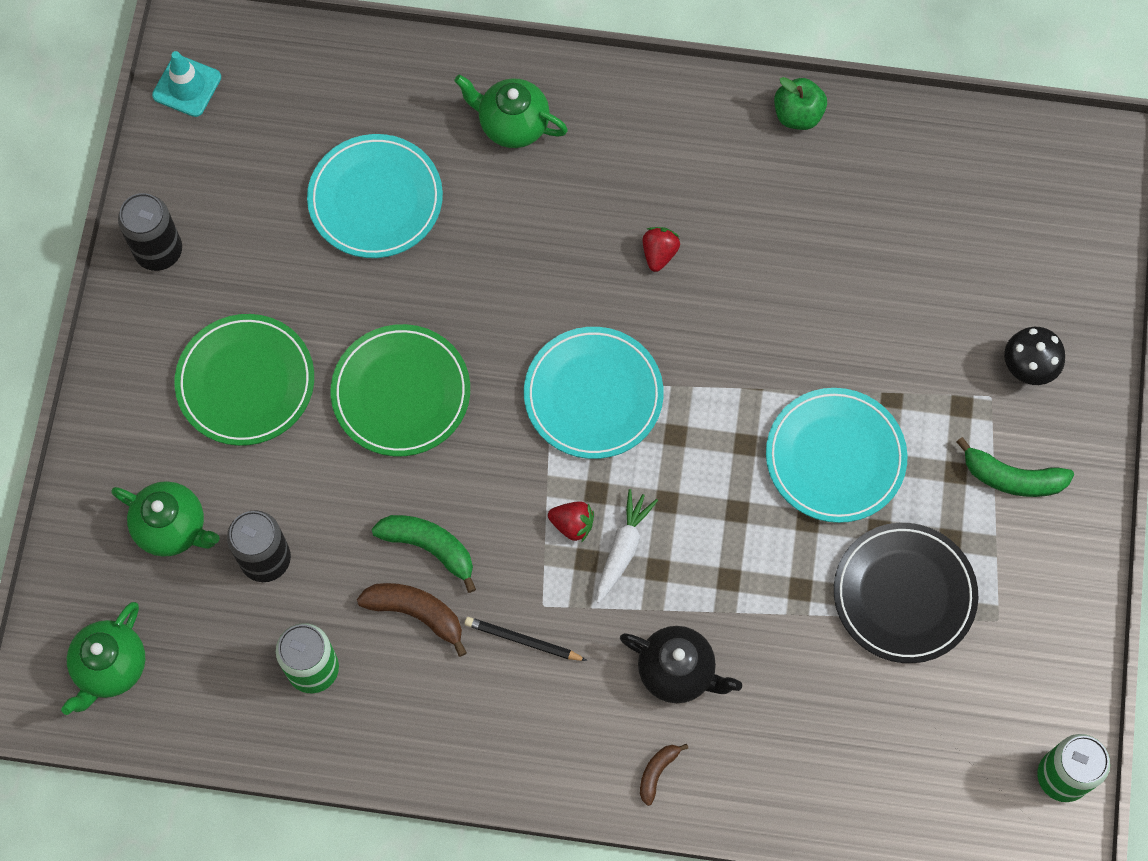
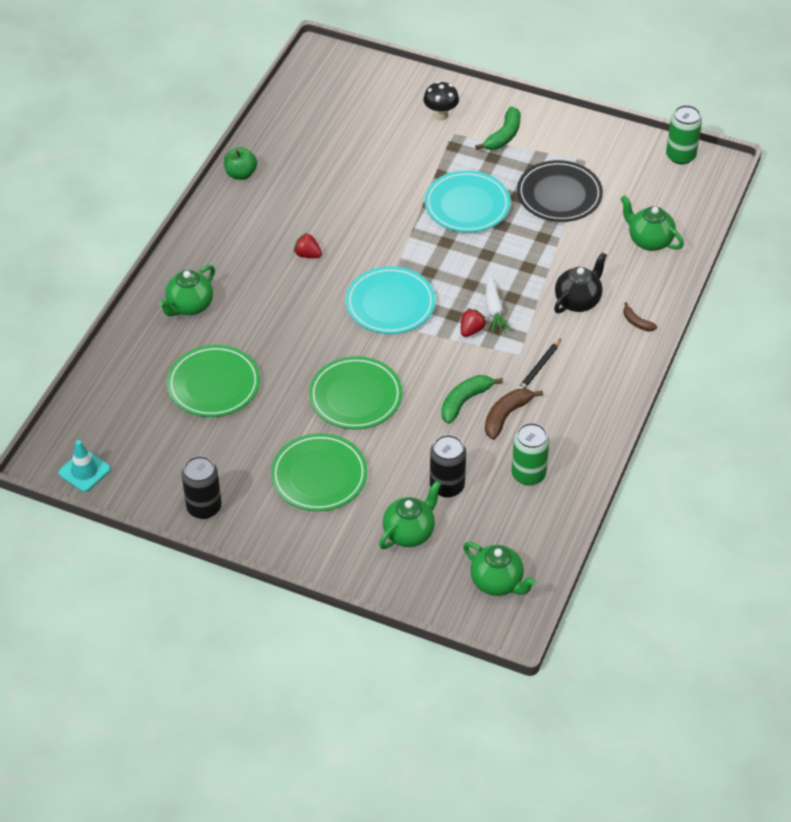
camera: 75 degrees left, 20 degrees down
(375, 199) = (213, 384): turquoise plate -> green plate
(623, 548) = (494, 310): white carrot -> white carrot turned 135 degrees counterclockwise
(844, 759) = (649, 241): none -> green teapot

